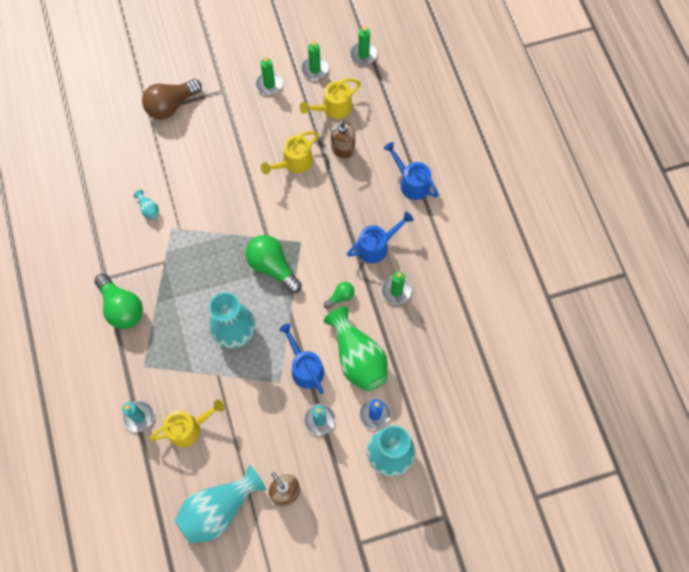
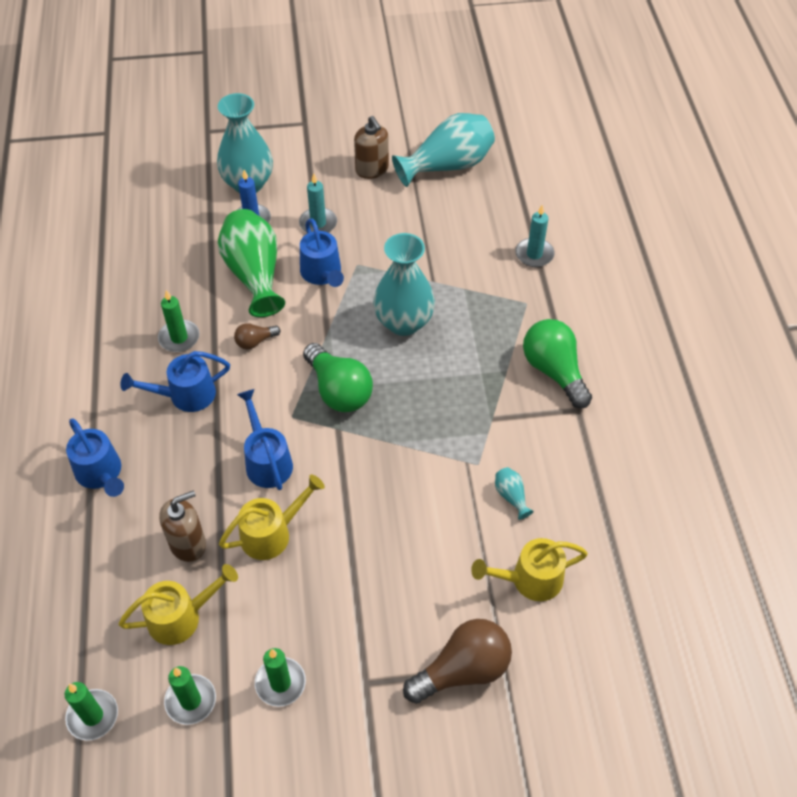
camera: 170 degrees left, 15 degrees down
(189, 427) = (474, 236): yellow watering can -> yellow watering can (529, 580)
(309, 208) = (266, 460): none -> blue watering can
(340, 297) = (255, 341): green light bulb -> brown light bulb

